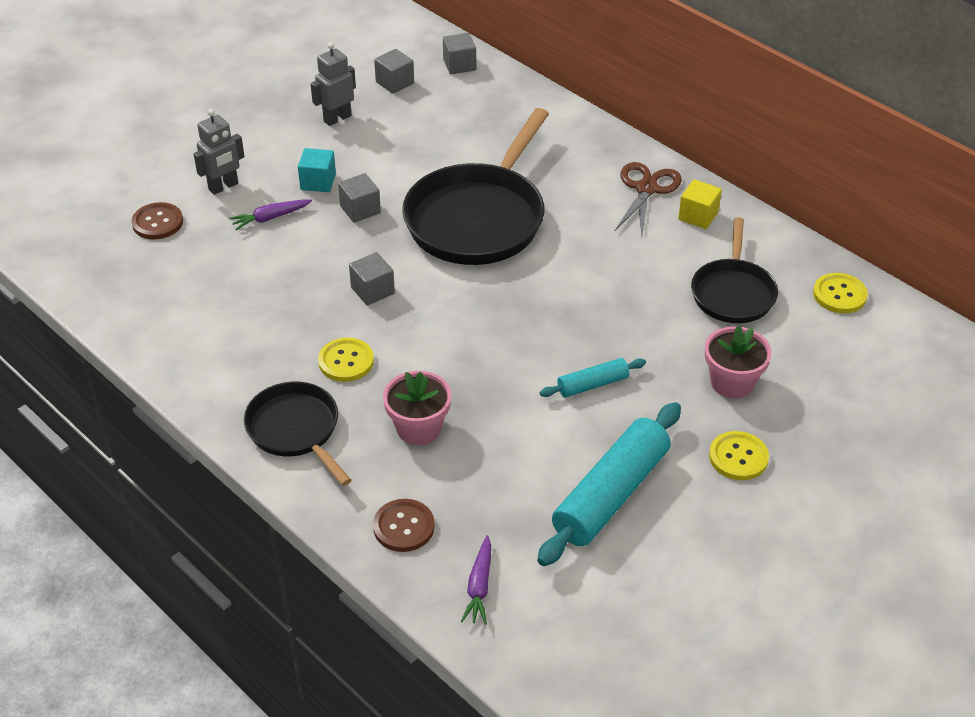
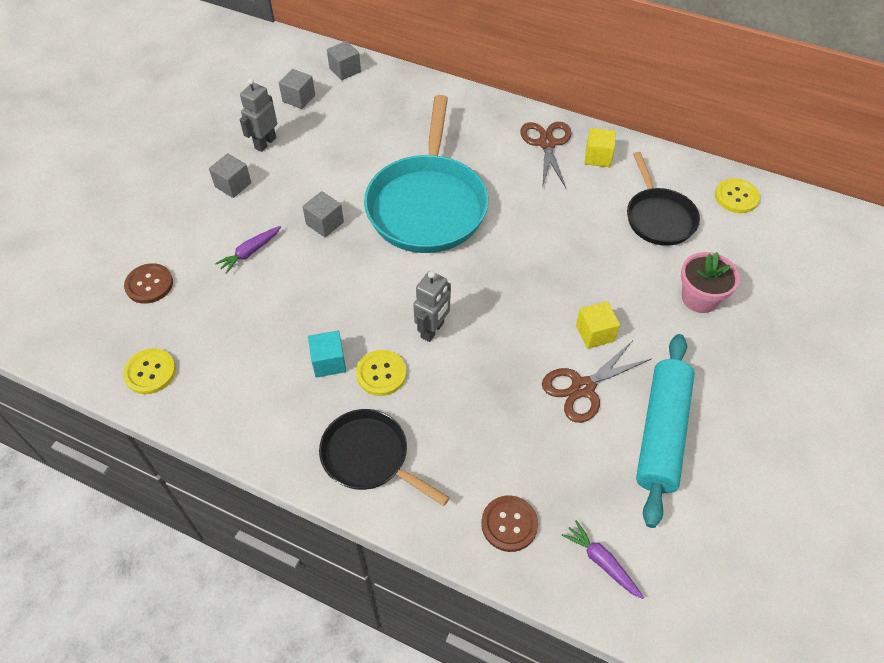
camera: 20 degrees left, 10 degrees up
(223, 187) = (194, 233): grey robot -> grey robot (432, 330)
(318, 182) = (276, 206): turquoise cube -> turquoise cube (329, 362)
(372, 290) = (371, 298): grey cube -> grey cube (233, 185)
(418, 428) = (474, 420): pink flower pot -> none
(479, 218) = (427, 204): black pan -> turquoise pan
(479, 586) = (601, 562): purple carrot -> purple carrot turned 150 degrees clockwise
(550, 430) = (583, 387): none -> brown scissors
(592, 385) = (595, 333): turquoise rolling pin -> yellow cube
(738, 457) = (739, 365): yellow button -> yellow button (150, 372)

